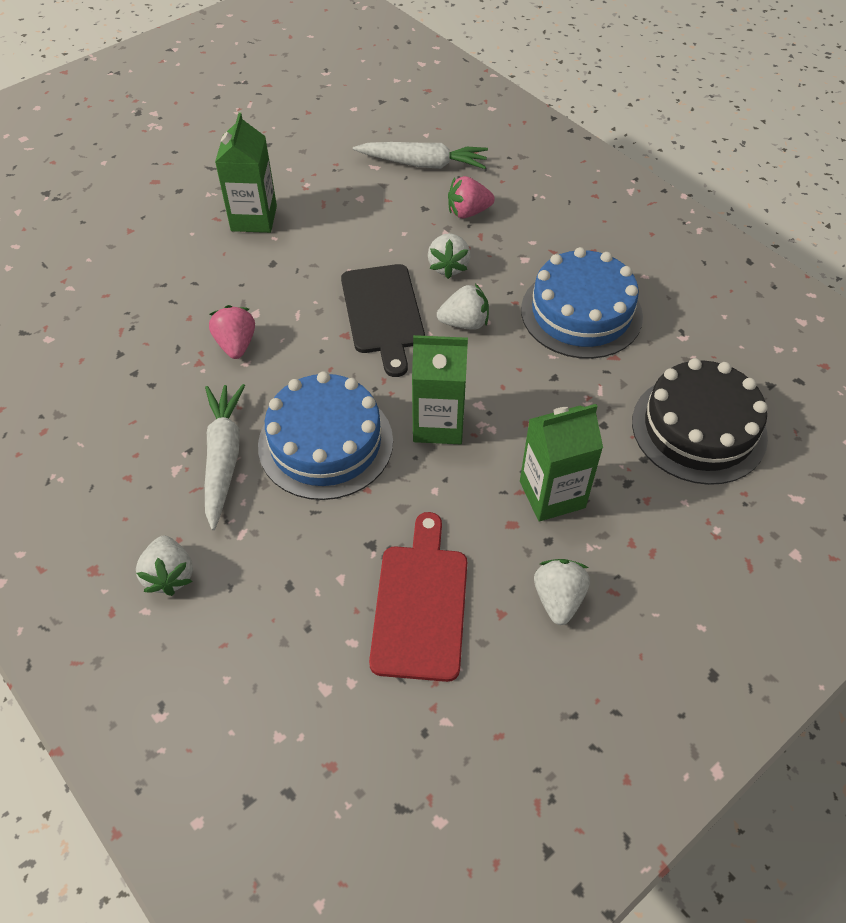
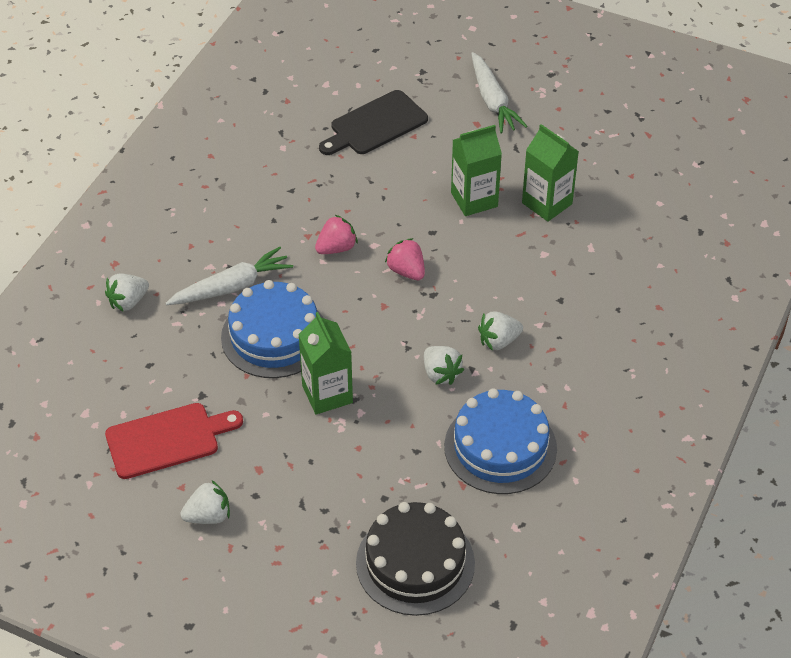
camera: 65 degrees right, 5 degrees down
(383, 313) = (420, 319): black cutting board -> black cutting board (375, 125)
(423, 164) = (617, 278): white carrot -> white carrot (492, 101)
(468, 212) = (575, 331): pink strawberry -> pink strawberry (406, 271)
(552, 494) = (298, 485): green carton -> green carton (547, 203)

